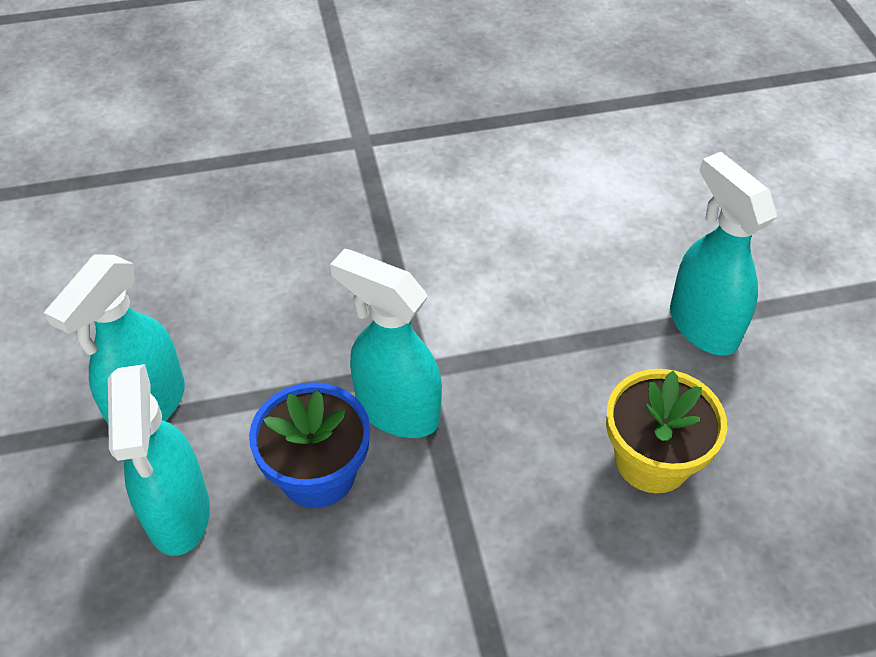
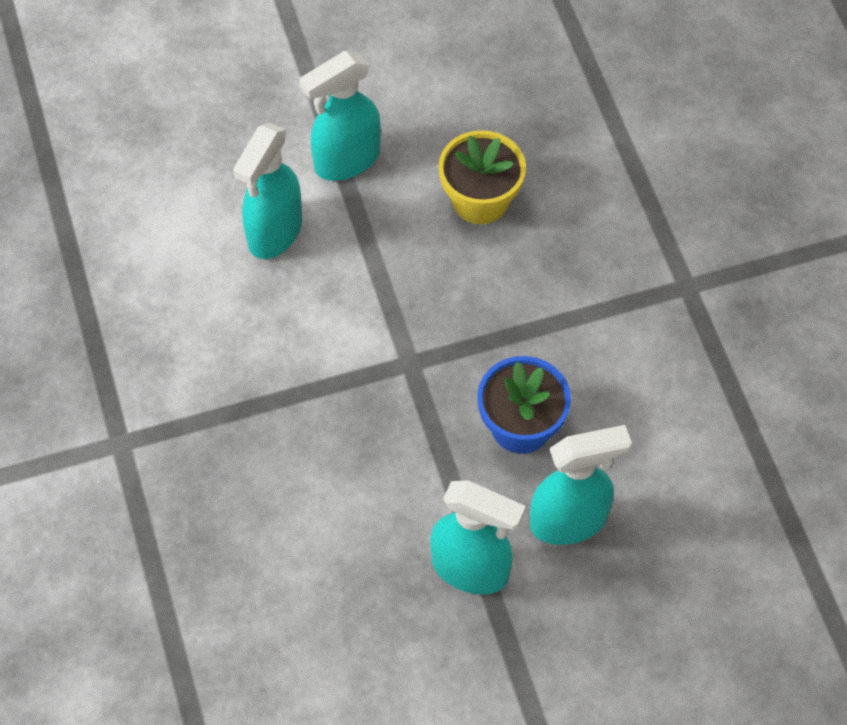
camera: 95 degrees left, 10 degrees up
(396, 410) = (454, 376): turquoise spray bottle -> turquoise spray bottle (274, 233)

